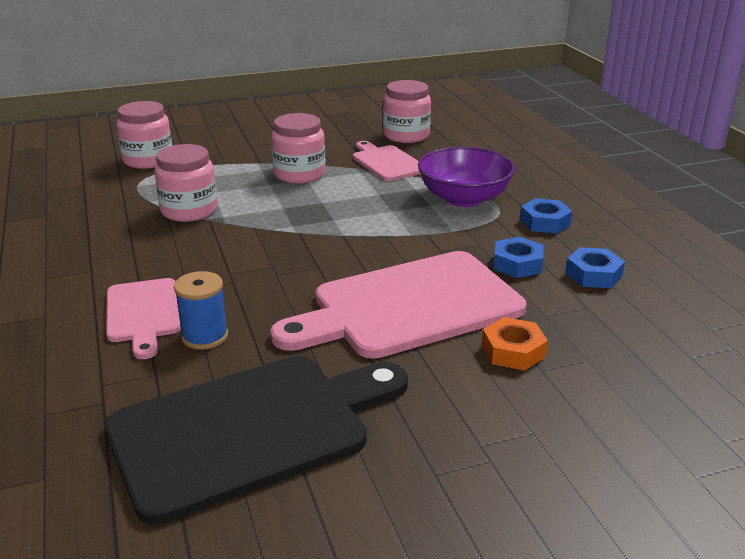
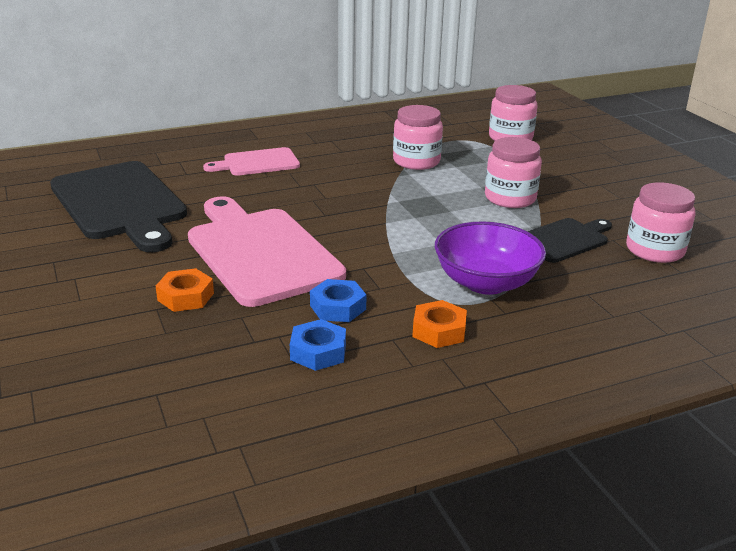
camera: 85 degrees right, 0 degrees up
(205, 336) = (226, 183): blue spool -> none
(387, 162) = (564, 240): pink cutting board -> black cutting board
(545, 222) = (439, 331): blue nut -> orange nut

